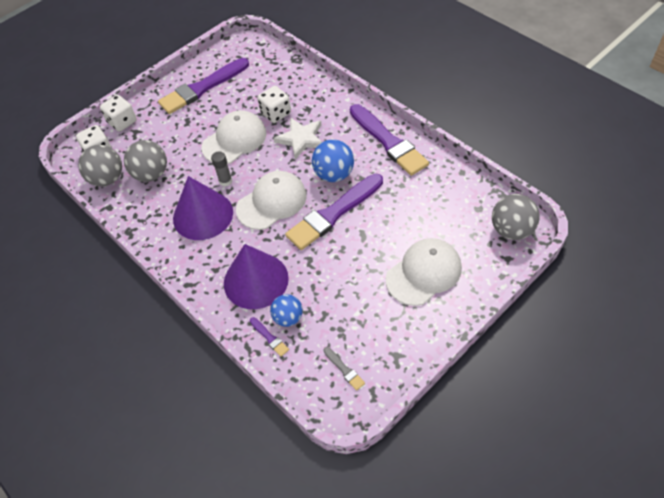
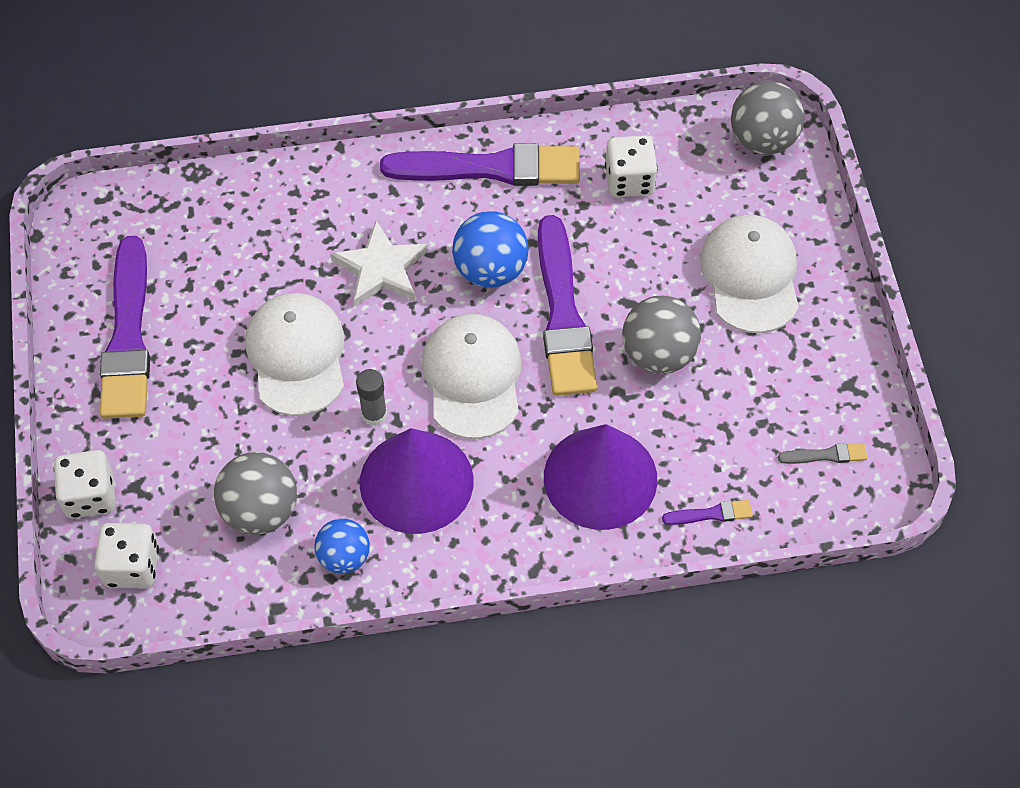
camera: 60 degrees left, 5 degrees up
(107, 179) = (209, 581): grey ball -> grey ball (658, 354)
(276, 113) = (293, 269): white dice -> white dice (629, 180)
(288, 318) = (696, 473): blue ball -> blue ball (344, 557)

